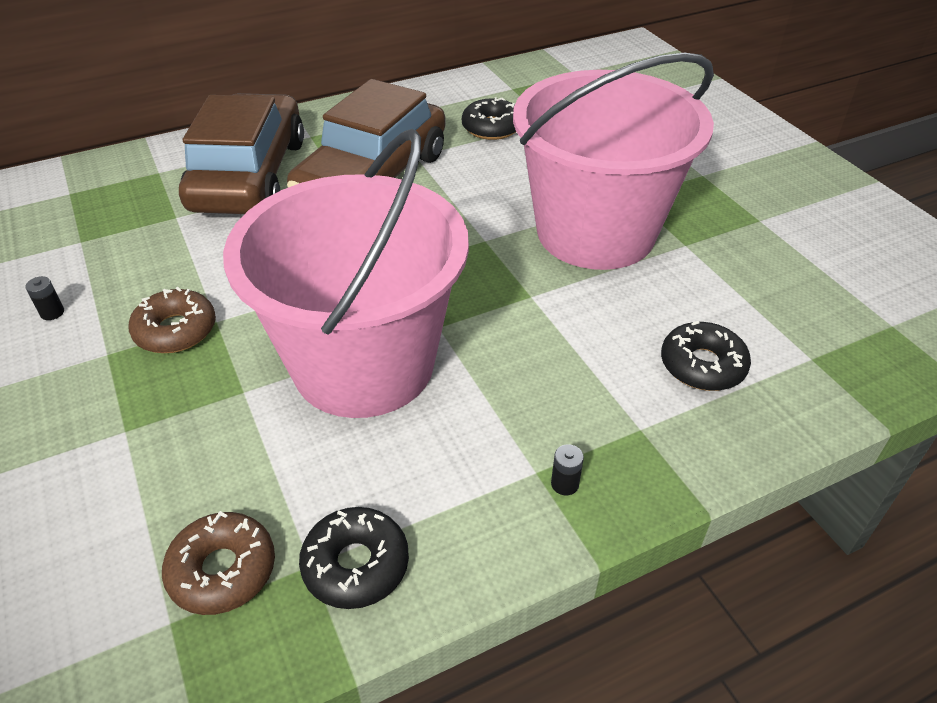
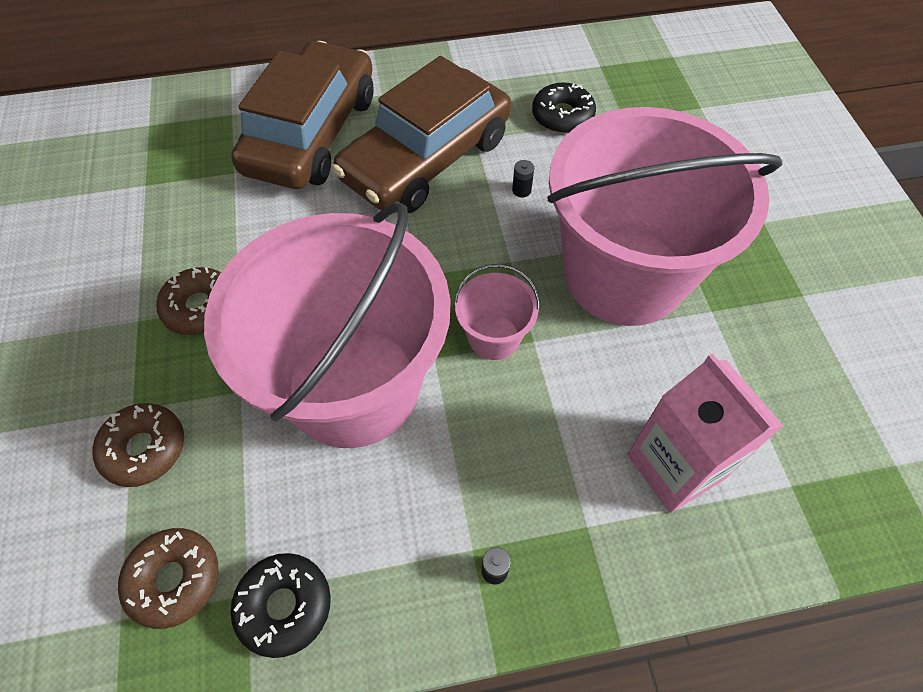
camera: 15 degrees right, 15 degrees up
(52, 313) = (103, 263): black battery -> black battery (521, 190)
(150, 462) = (144, 449): none -> brown donut
(491, 300) = (494, 337): none -> pink bucket
(702, 365) = (675, 466): black donut -> pink carton

